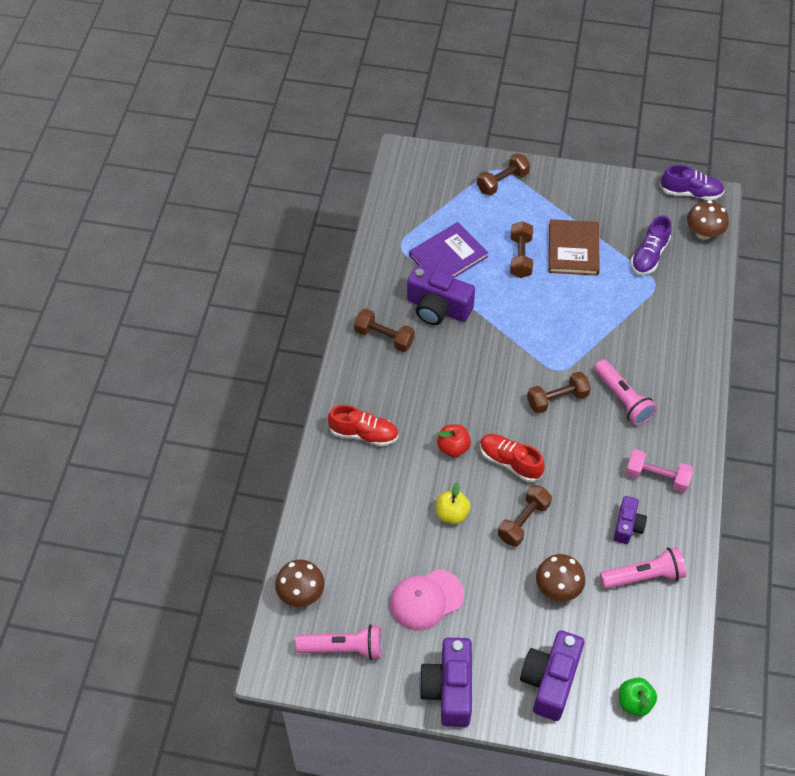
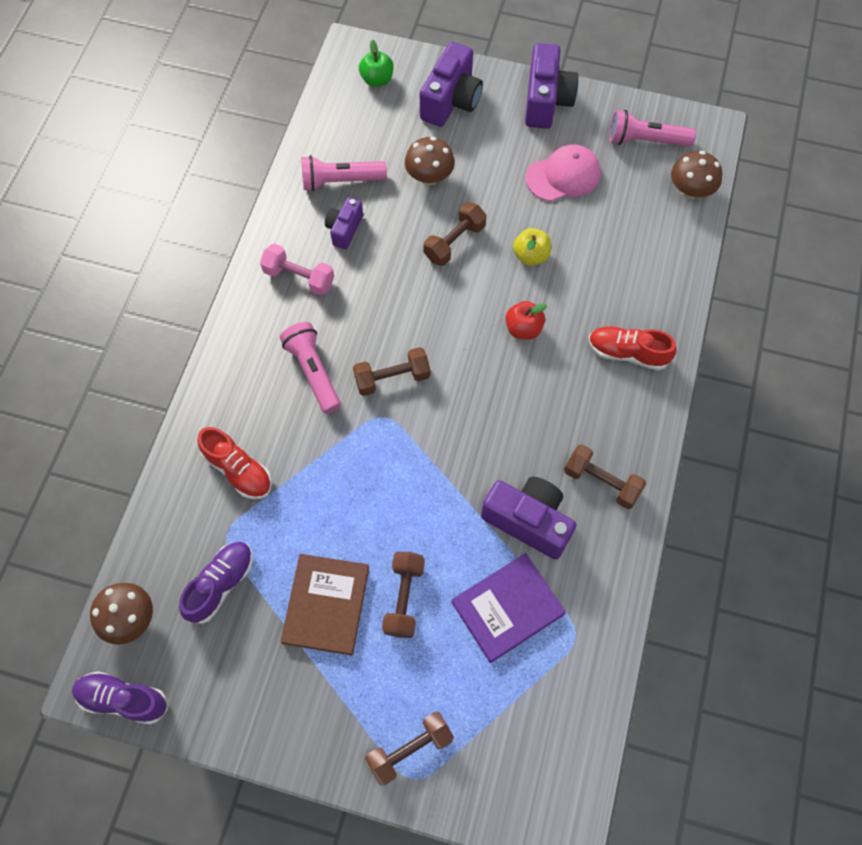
camera: 175 degrees left, 10 degrees up
(510, 462) = (460, 307): red shoe -> red shoe (238, 470)

